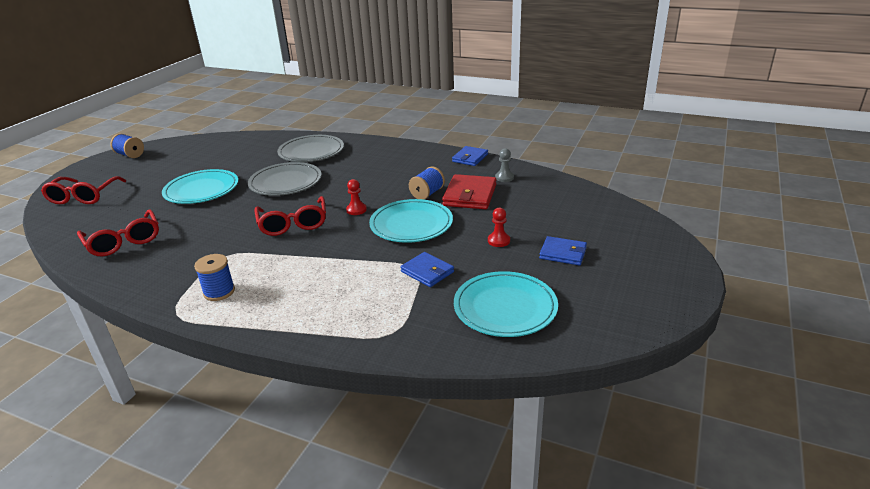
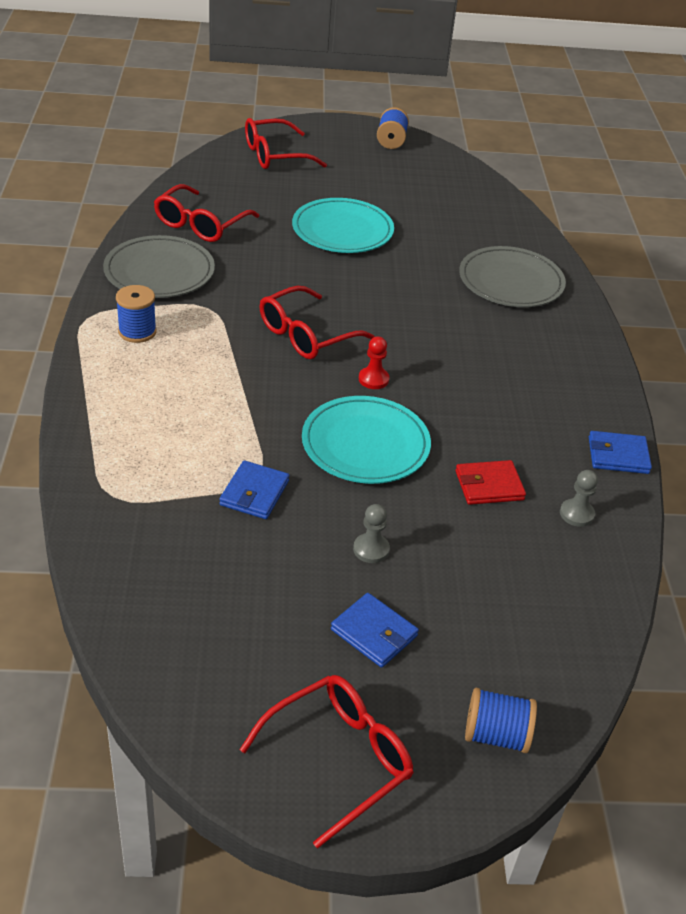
camera: 60 degrees right, 10 degrees up
(285, 182) = (406, 290): grey plate -> grey plate (159, 272)
(427, 194) = (463, 437): blue spool -> blue spool (496, 735)
(470, 195) = (489, 485): red wallet -> red wallet, size x0.65
(498, 241) = (371, 549): red pawn -> grey pawn
(505, 307) = (205, 592): turquoise plate -> none
(563, 253) = (374, 633): blue wallet -> blue wallet turned 45 degrees counterclockwise
(650, 283) = (339, 759): none -> red glasses

